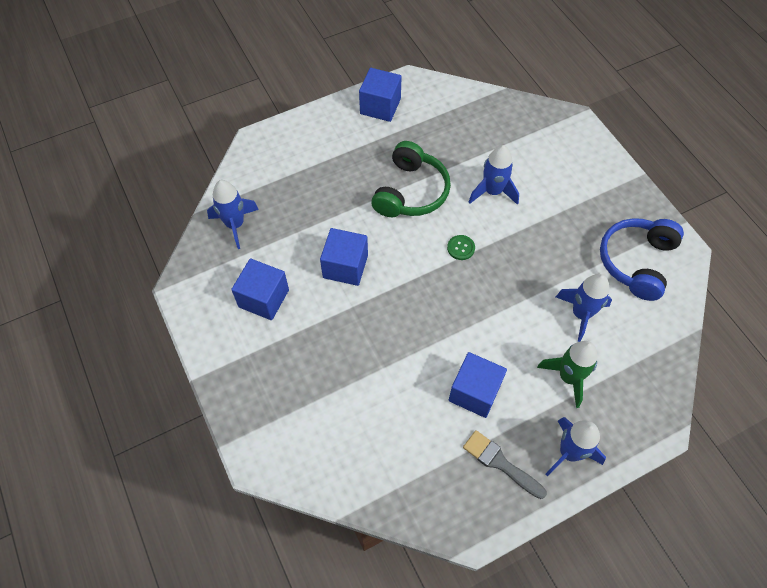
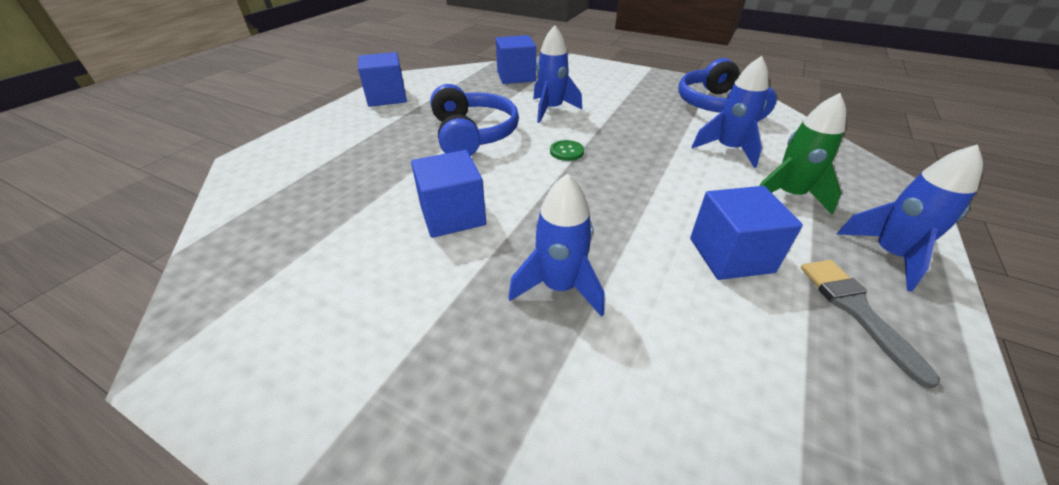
camera: 35 degrees left, 20 degrees down
(235, 225) = (254, 240): blue rocket -> blue rocket (559, 287)
(264, 298) = (354, 300): blue cube -> blue cube (516, 76)
(411, 192) = (473, 135): green headphones -> blue headphones
(500, 463) = (856, 310): grey brush -> grey brush turned 75 degrees clockwise

